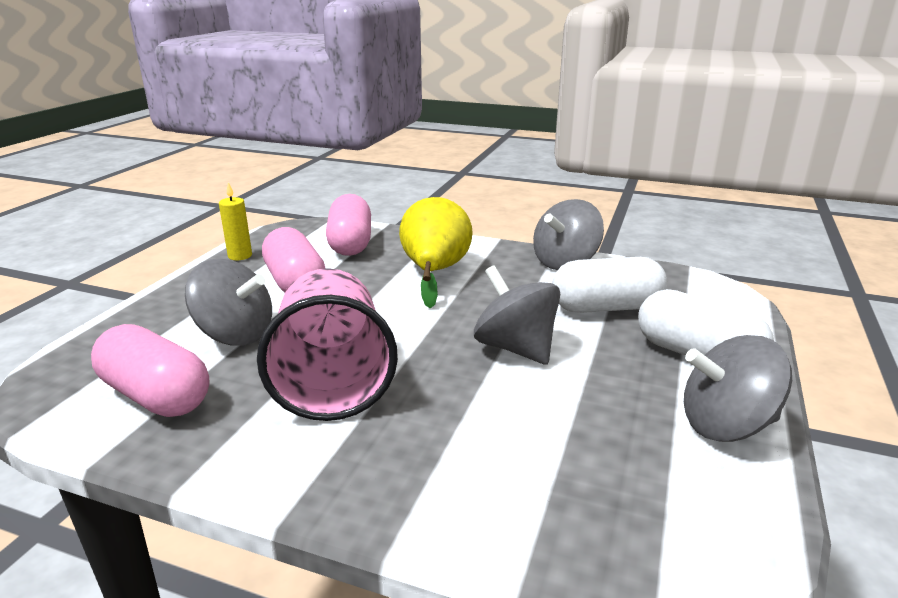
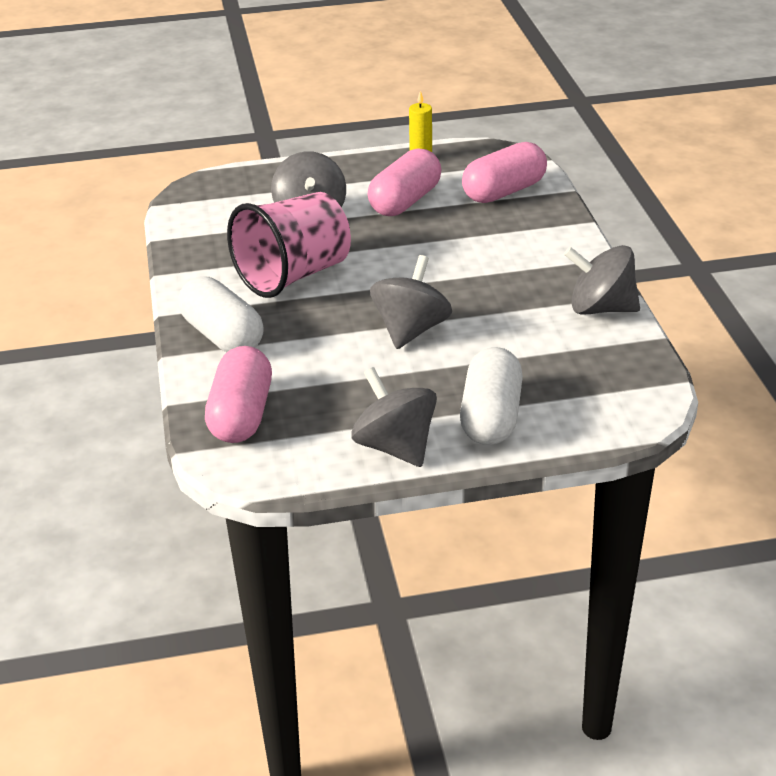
camera: 60 degrees right, 10 degrees up
(156, 395) = (222, 225): pink capsule -> pink capsule (241, 415)
(434, 272) = (497, 251): yellow pear -> none
(606, 307) = (528, 353): white capsule -> white capsule (223, 336)

